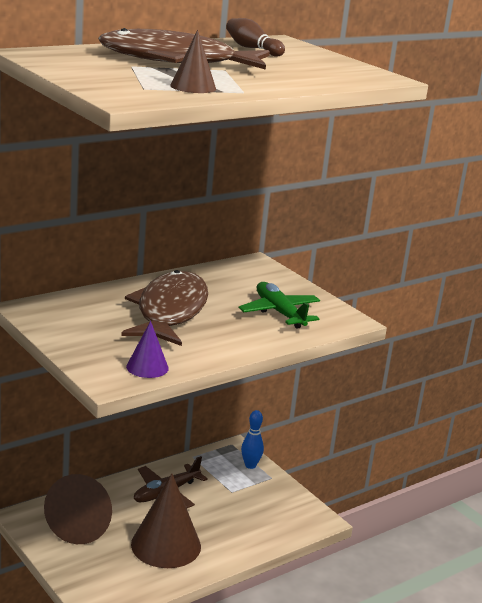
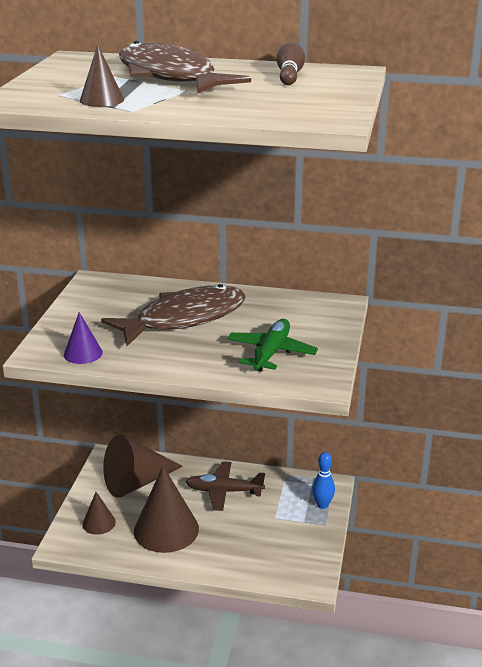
camera: 50 degrees right, 5 degrees up
(102, 572) = (99, 523): none -> brown cone

